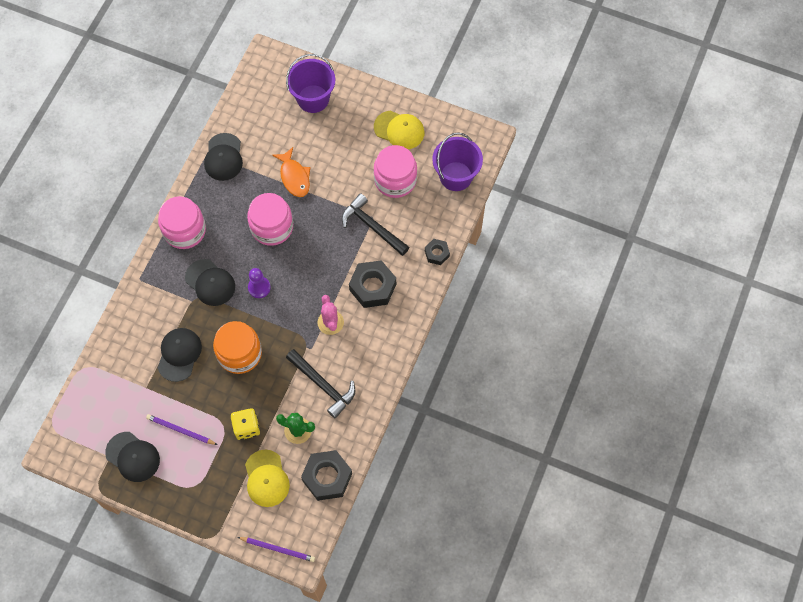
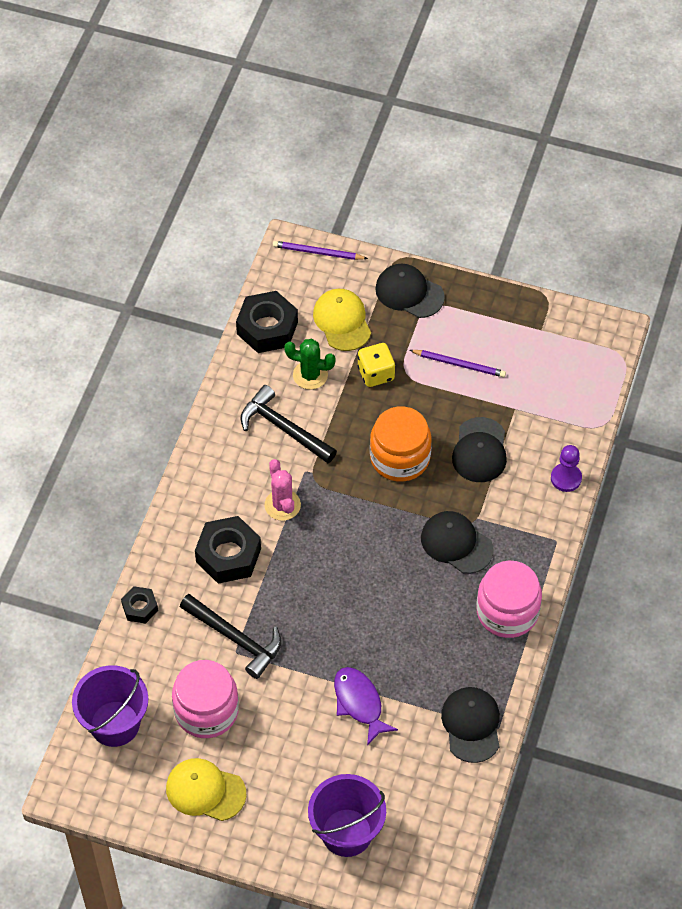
camera: 175 degrees right, 10 degrees down
(133, 457) = (512, 332): black cap -> black cap (409, 293)
(259, 287) = (387, 542): purple pawn -> purple pawn (566, 478)
(272, 227) = (382, 626): pink jar -> none
(294, 177) = (359, 703): orange fish -> purple fish

